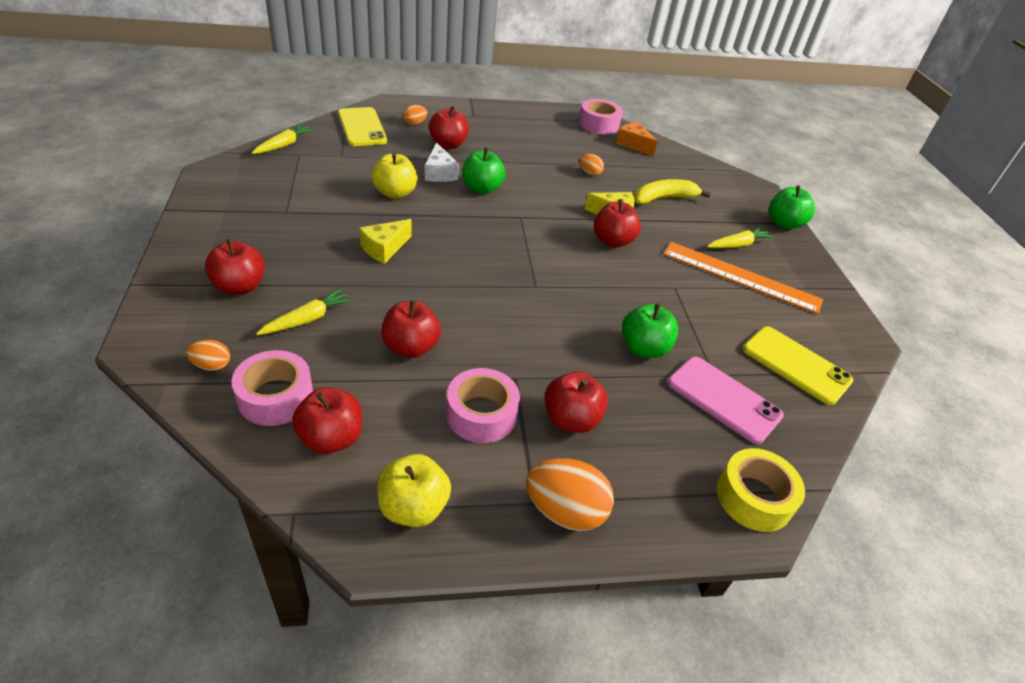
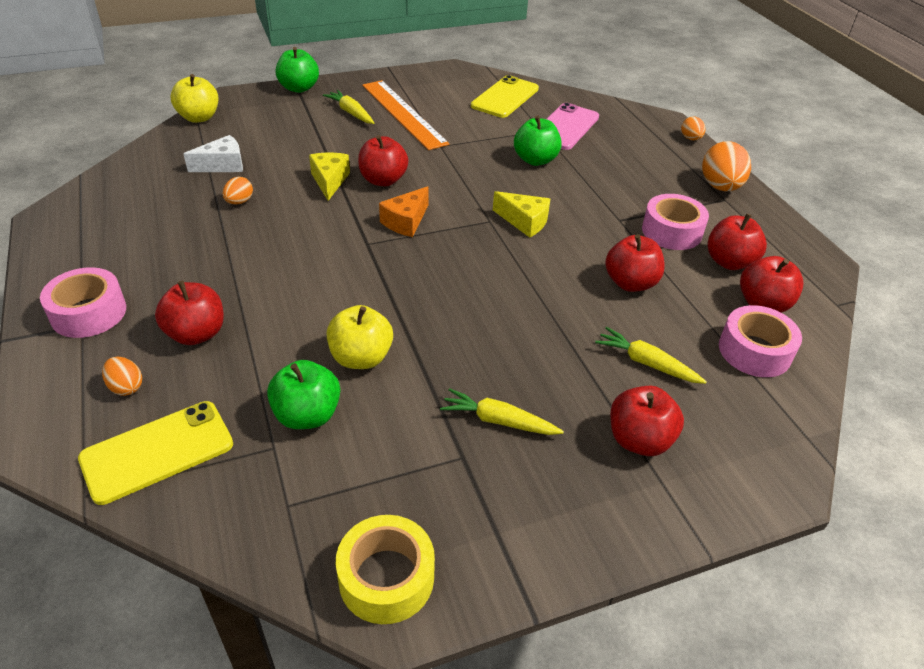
camera: 100 degrees left, 0 degrees up
(212, 365) = (759, 411): orange egg -> orange egg (690, 139)
(284, 145) = (259, 540): yellow carrot -> yellow carrot (498, 421)
(384, 248) = (491, 337): yellow cheese -> yellow cheese (524, 222)
(413, 507) = (778, 249): yellow apple -> yellow apple (199, 117)
(439, 173) = (288, 326): white cheese -> white cheese (223, 165)
(481, 189) = (315, 282): green apple -> green apple (307, 415)
(571, 419) = (640, 189): red apple -> red apple (729, 262)
(598, 124) = (90, 202): pink tape -> pink tape (88, 313)
(633, 144) = (148, 173): orange cheese -> orange cheese (406, 221)
(664, 198) = (280, 151): yellow banana -> none
(741, 277) = (403, 114): orange ruler -> orange ruler turned 45 degrees counterclockwise
(753, 498) = (645, 120): yellow tape -> yellow tape (386, 578)

